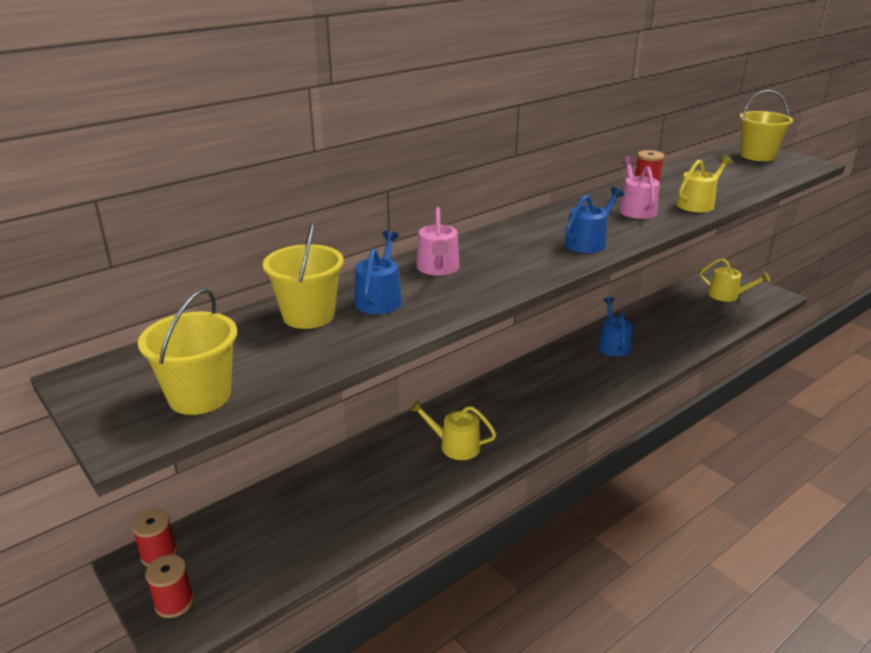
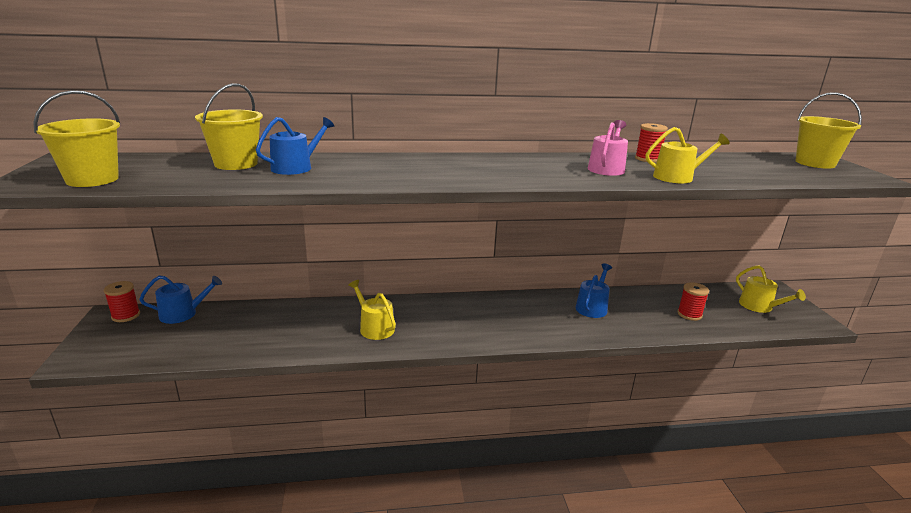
camera: 30 degrees right, 5 degrees down
(174, 603) = (95, 343): red spool -> red spool (689, 314)
(438, 268) = (370, 163): pink watering can -> none
(588, 242) = (519, 176): blue watering can -> blue watering can (183, 313)

